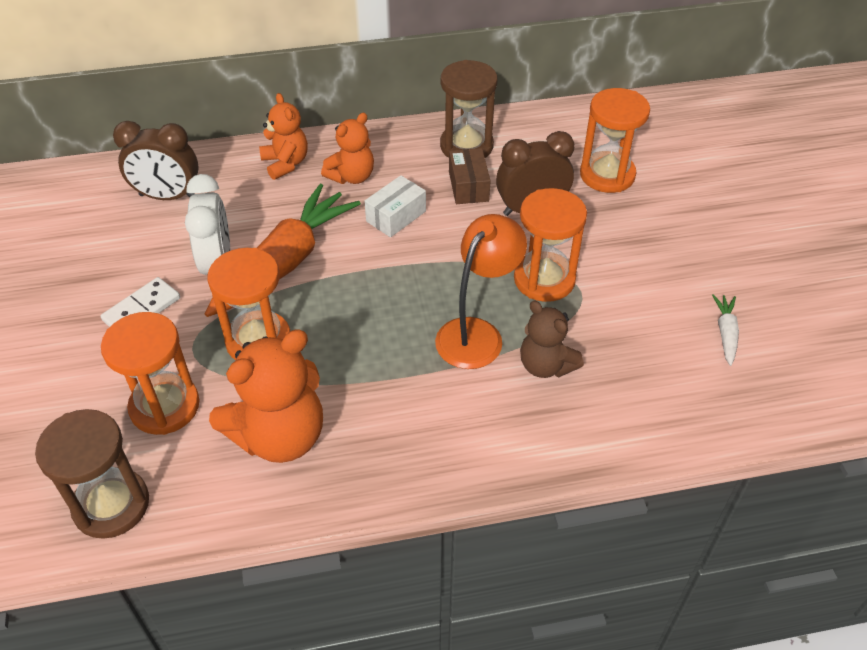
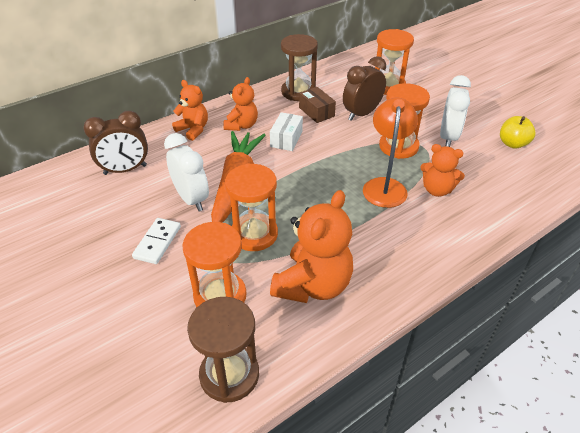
camera: 25 degrees left, 5 degrees down
(546, 365) = (437, 190): brown teddy bear -> orange teddy bear
(631, 289) = (448, 137): none -> white clock
(725, 333) = (512, 144): white carrot -> yellow apple

